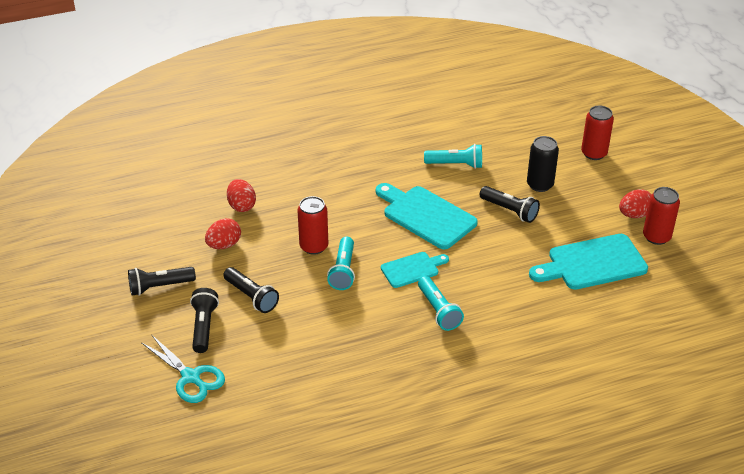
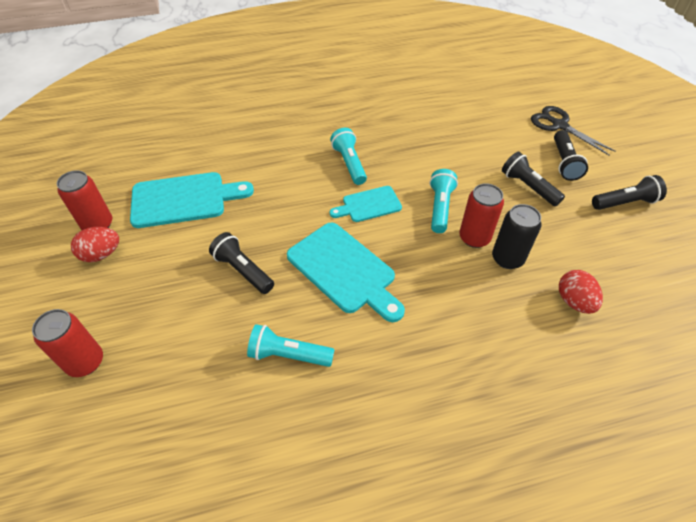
camera: 175 degrees left, 10 degrees up
(191, 377) = (559, 125): turquoise scissors -> black scissors
(224, 245) = (576, 246): red egg -> none
(540, 185) = (189, 308): black can -> black can (507, 258)

